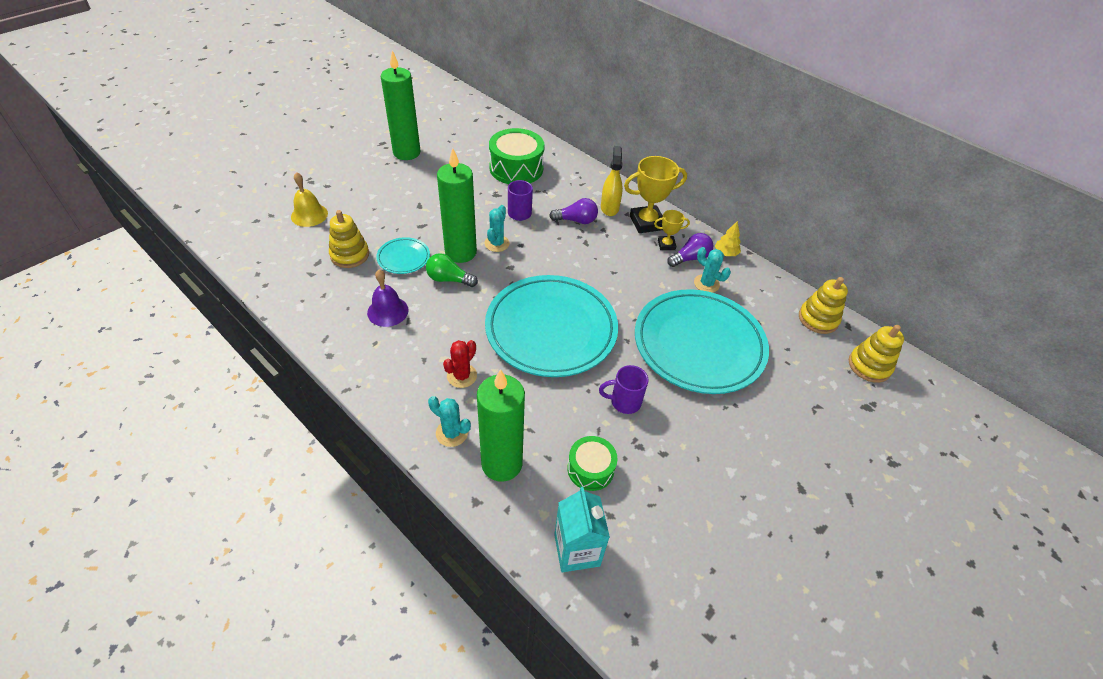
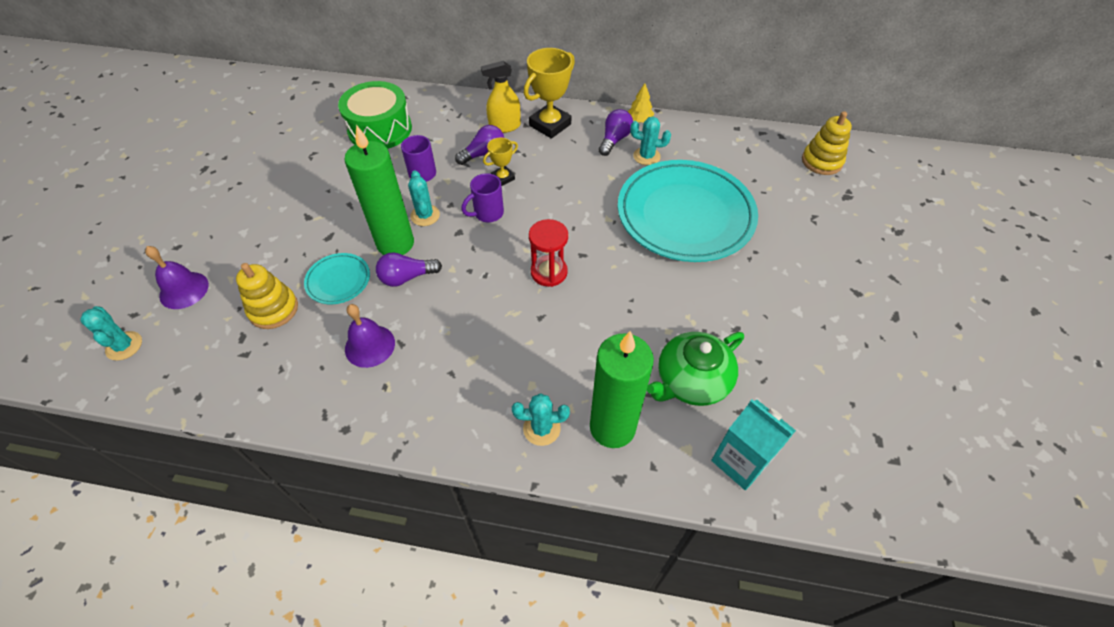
camera: 30 degrees left, 5 degrees up
(251, 231) = (124, 346): none -> turquoise cactus
(309, 215) = (184, 290): yellow bell -> purple bell
(406, 153) = (243, 166): green candle -> none
(449, 279) = (407, 277): green light bulb -> purple light bulb
(462, 376) = (503, 367): red cactus -> none
(551, 329) = (549, 272): turquoise plate -> red hourglass
(590, 469) = (691, 381): green drum -> green teapot
(609, 207) = (504, 126): yellow spray bottle -> yellow spray bottle turned 75 degrees counterclockwise
(624, 402) = (668, 302): purple mug -> purple mug (487, 213)
(666, 245) = (584, 137): yellow trophy -> yellow trophy (503, 178)
(818, 319) = (755, 142): yellow stacking toy -> none

